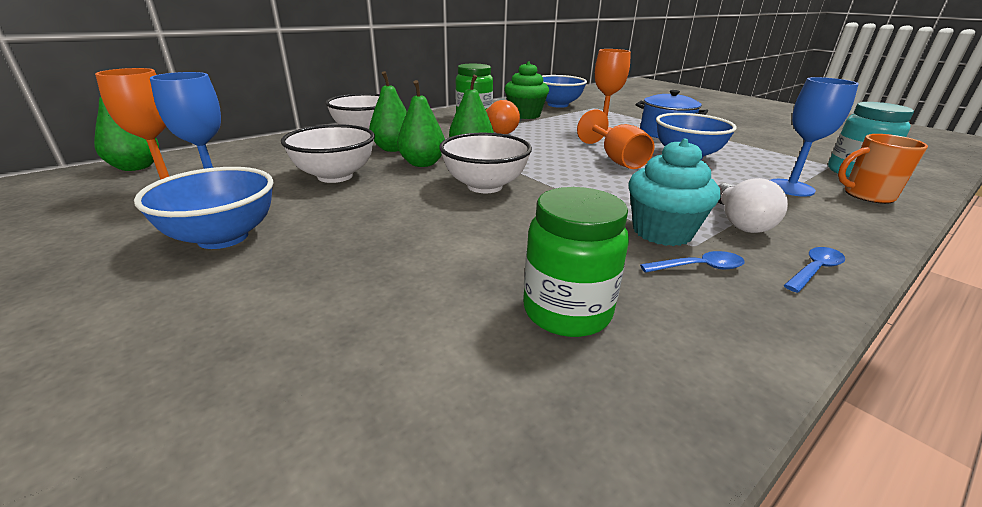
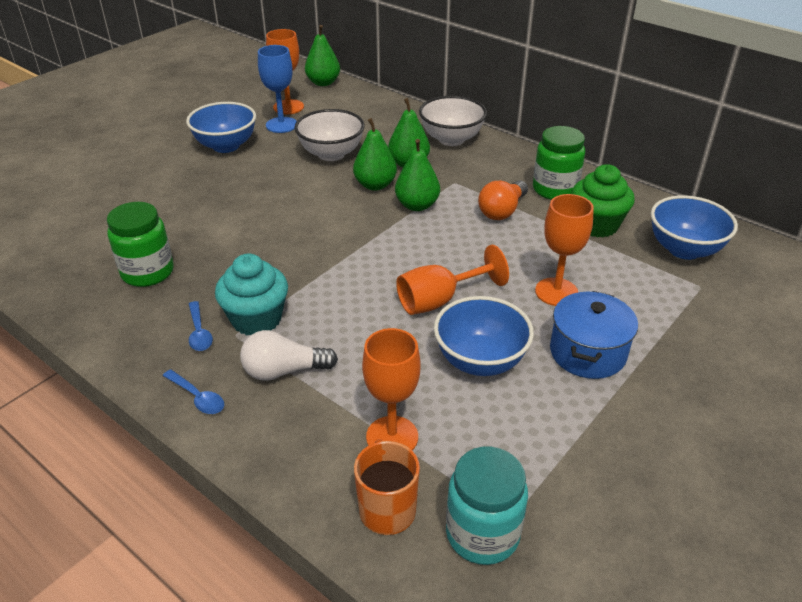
camera: 80 degrees right, 10 degrees up
(485, 186) = (331, 223): white bowl -> none
(790, 188) = (392, 437): blue goblet -> orange goblet

